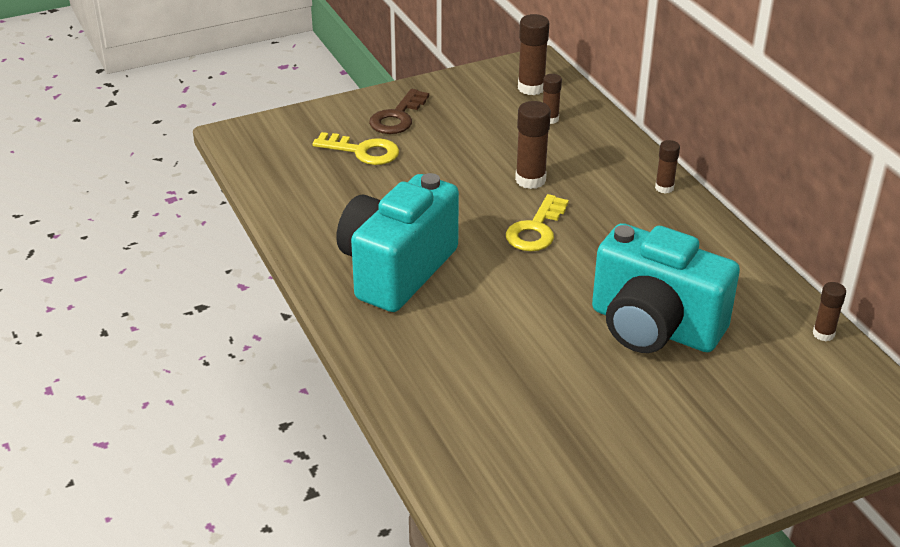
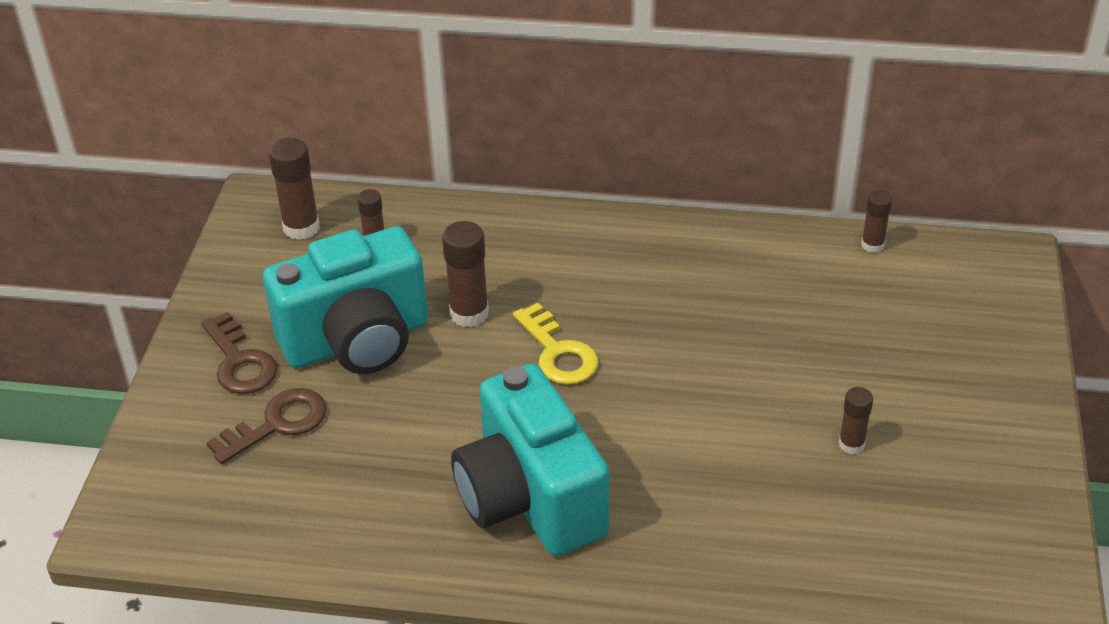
camera: 55 degrees left, 5 degrees up
(363, 151) = (278, 424): yellow key -> brown key
(654, 327) = (781, 348): turquoise camera -> turquoise camera (357, 341)
(664, 188) = (574, 226): brown glue stick -> brown glue stick (851, 444)

